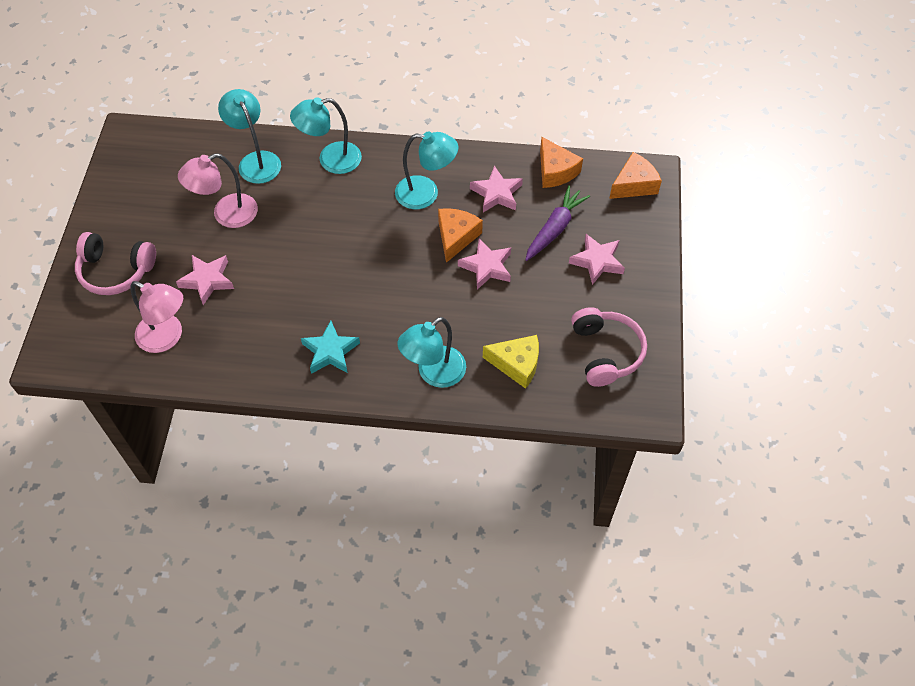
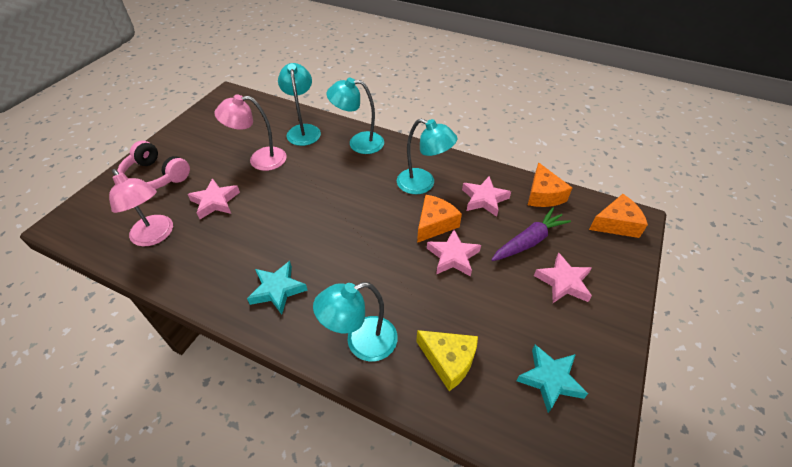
camera: 20 degrees right, 10 degrees down
(606, 352) = (550, 379): pink headphones -> turquoise star

